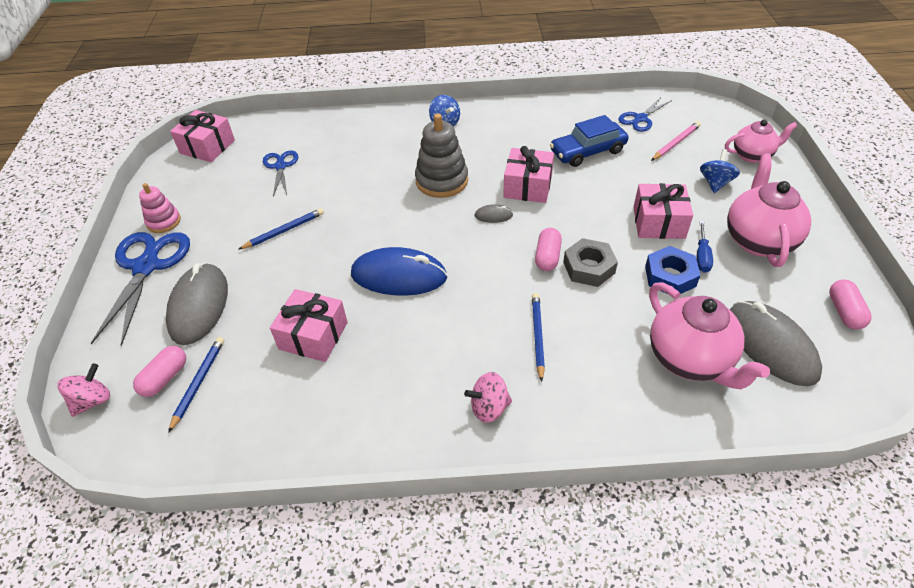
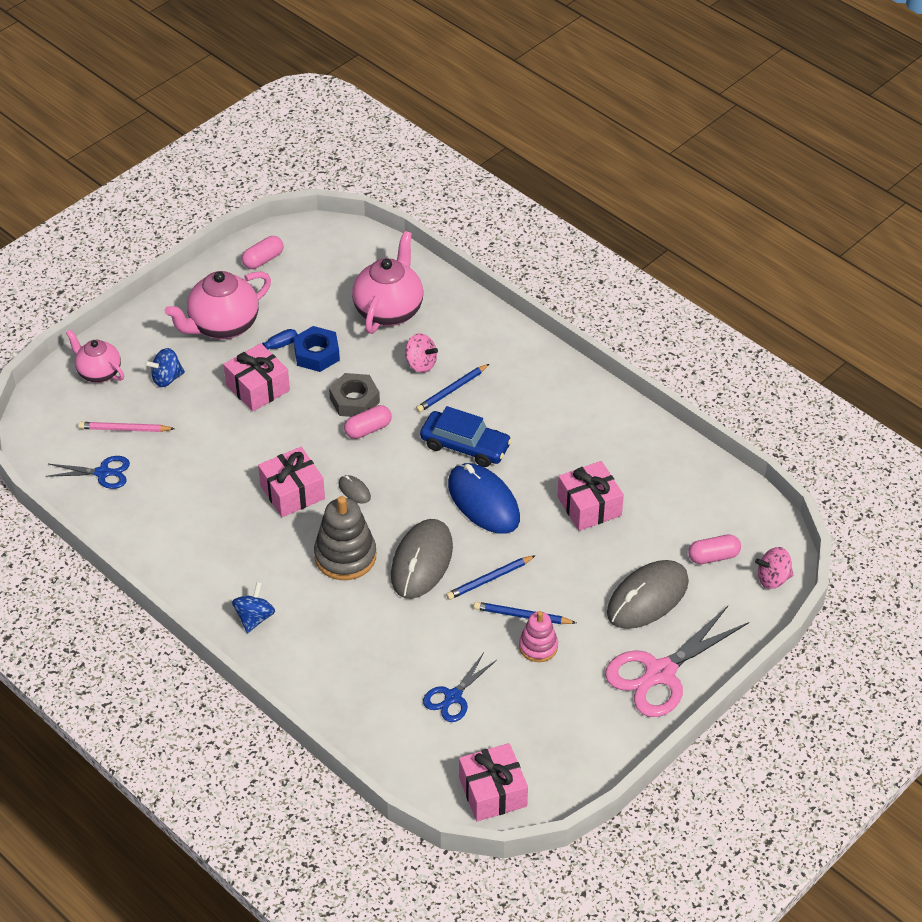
camera: 135 degrees left, 0 degrees up
(146, 267) = (660, 673): blue scissors -> pink scissors
(164, 221) = (610, 716): pink stacking toy -> pink stacking toy (538, 646)
(198, 383) = (693, 535): blue pencil -> blue pencil (489, 579)
(489, 407) = (534, 379): pink spinning top -> pink spinning top (420, 364)
(587, 151) = (197, 481): blue car -> blue car (465, 446)
(770, 345) = (334, 281): grey mouse -> grey mouse (421, 561)

